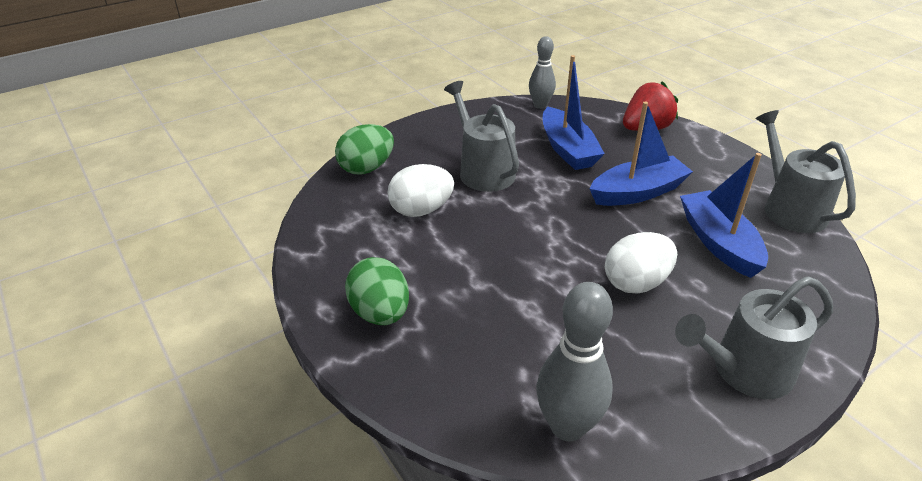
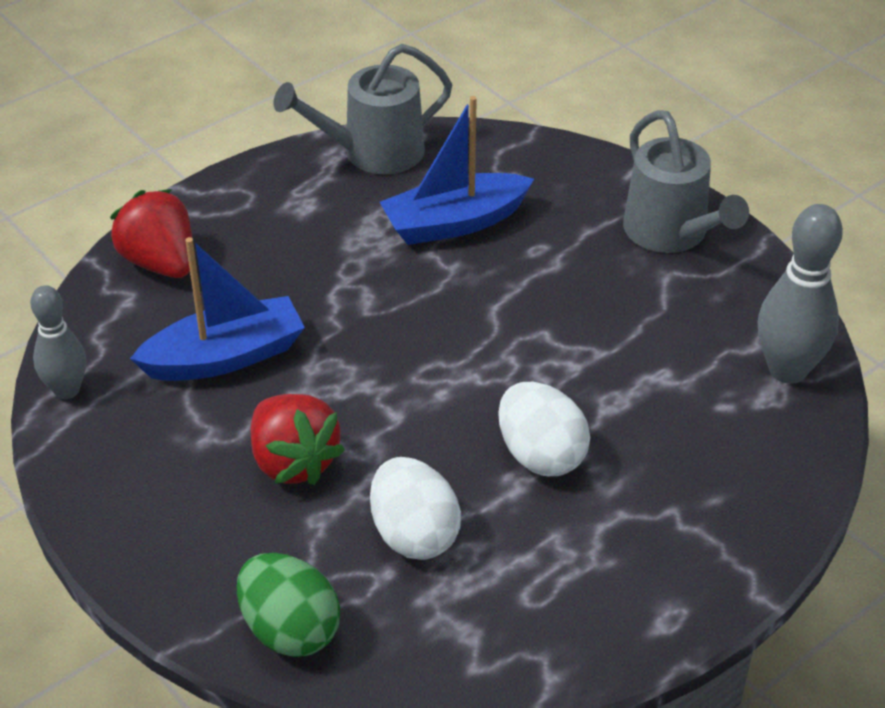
camera: 95 degrees left, 5 degrees up
(380, 313) = (659, 555): green egg -> none
(483, 171) = (293, 462): grey watering can -> red strawberry
(636, 283) = (547, 302): white egg -> white egg (541, 455)
(637, 192) = (346, 286): blue boat -> none

